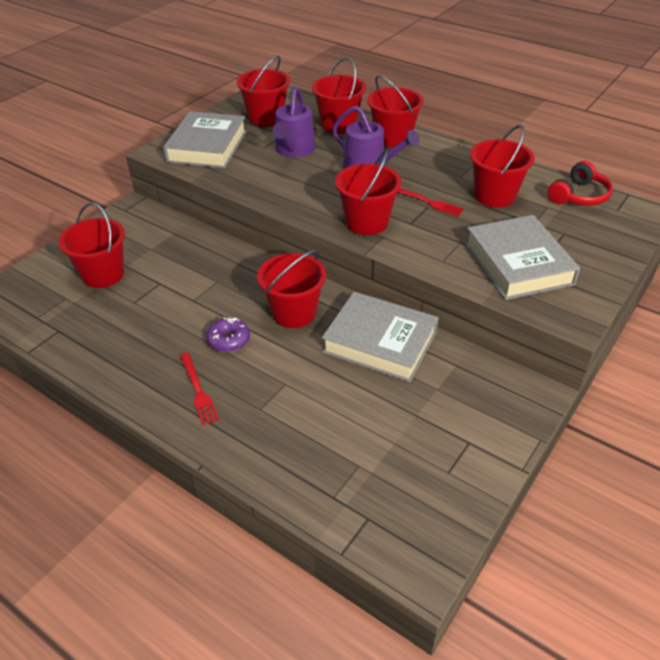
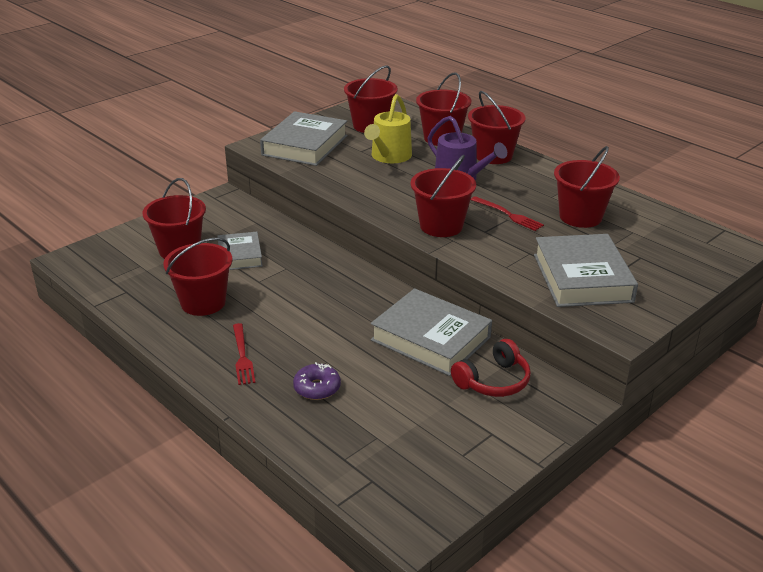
camera: 10 degrees right, 10 degrees down
(166, 273) = (240, 255): none -> grey book
(229, 340) = (283, 319): purple donut -> purple donut (317, 388)
(294, 150) = (389, 157): purple watering can -> yellow watering can
(294, 312) = (353, 303): red bucket -> red bucket (203, 302)
(579, 196) = (670, 226): red headphones -> red headphones (493, 381)

